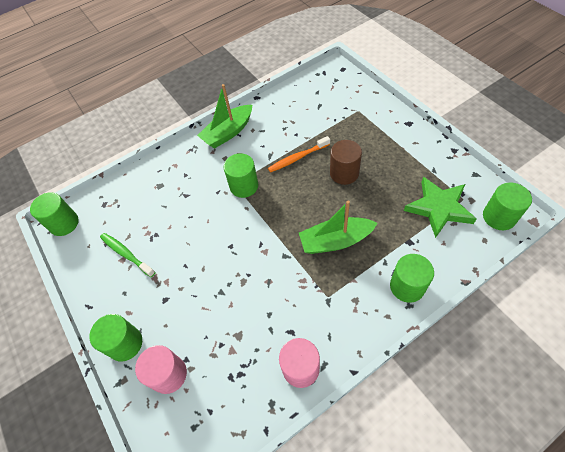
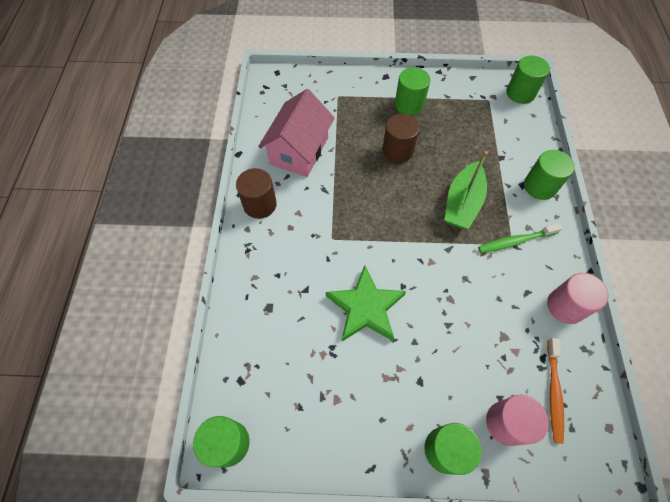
camera: 60 degrees left, 5 degrees up
(126, 254) = (333, 391): green toothbrush -> green toothbrush (515, 241)
(228, 132) = (260, 204): green boat -> brown cylinder
(244, 186) = (342, 232): green cylinder -> green cylinder (409, 105)
(288, 122) = (299, 150): none -> pink house
(297, 158) = (348, 171): orange toothbrush -> orange toothbrush (553, 392)
(439, 208) = (485, 118): green star -> green star (365, 307)

